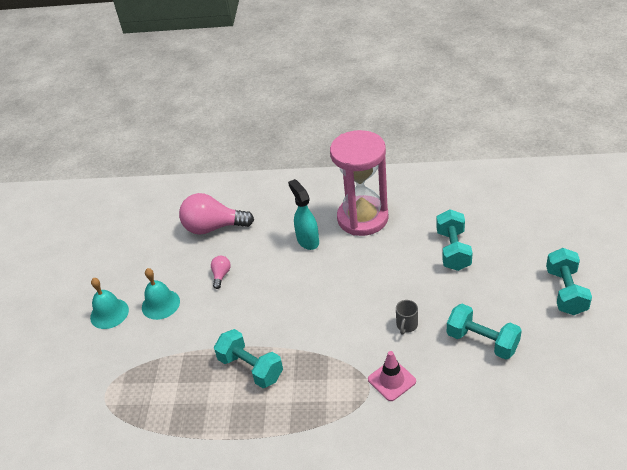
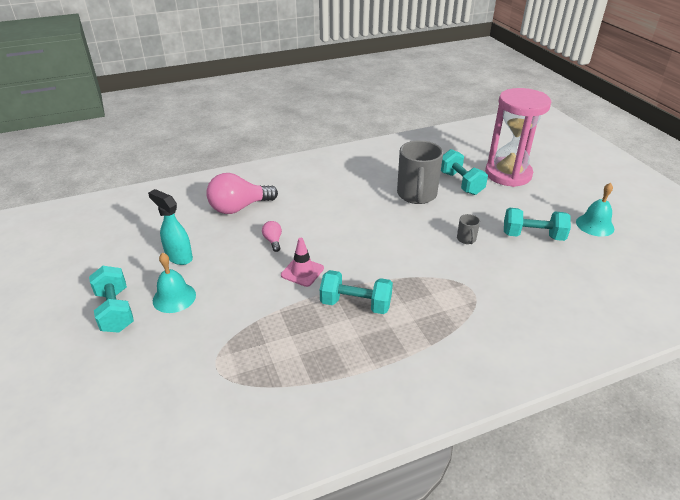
camera: 30 degrees left, 5 degrees down
(160, 304) = (226, 277): turquoise bell -> turquoise bell (595, 225)
(307, 240) = (335, 200): turquoise spray bottle -> turquoise spray bottle (179, 257)
(362, 218) = (371, 176): pink hourglass -> pink hourglass (508, 174)
(391, 380) = (486, 280): pink traffic cone -> pink traffic cone (302, 272)
(393, 255) = (416, 195): none -> grey mug
(565, 292) = (563, 191): turquoise dumbbell -> turquoise dumbbell (115, 311)

